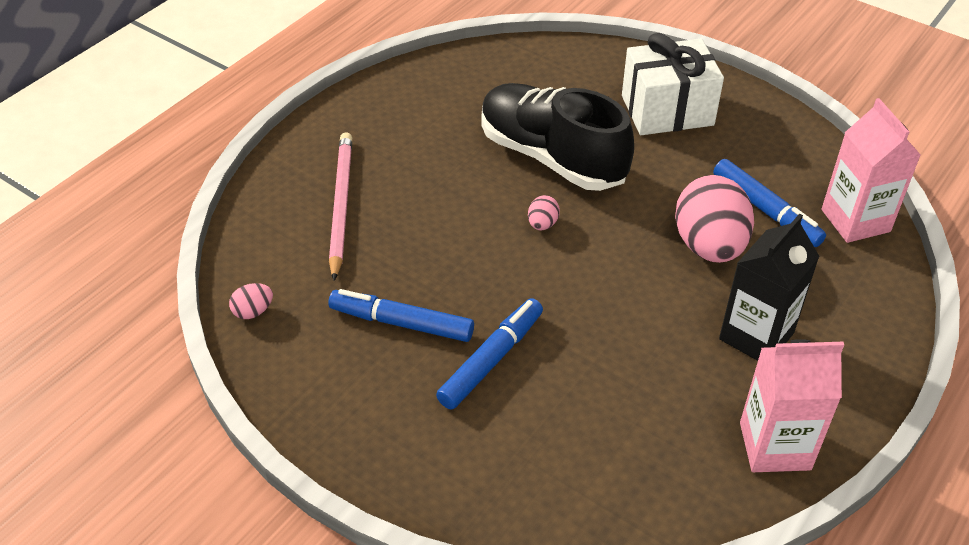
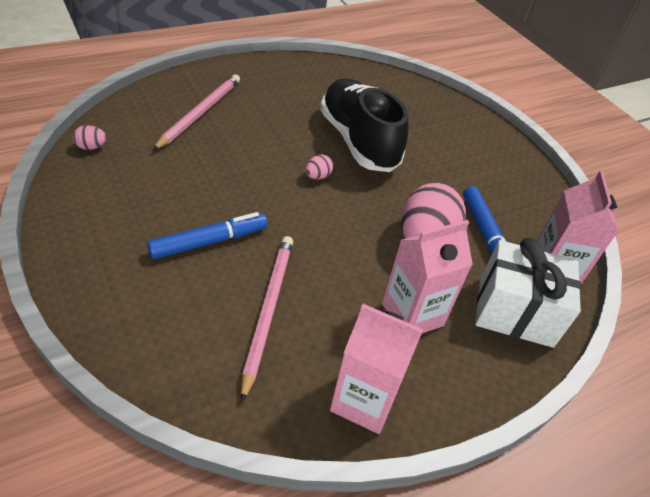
camera: 20 degrees right, 0 degrees up
(401, 323) = (173, 193): blue marker -> none
(615, 404) = (268, 310): none -> pink pencil
(667, 110) = (462, 146): white gift -> white gift (515, 311)
(756, 336) = (412, 314): black carton -> pink carton

